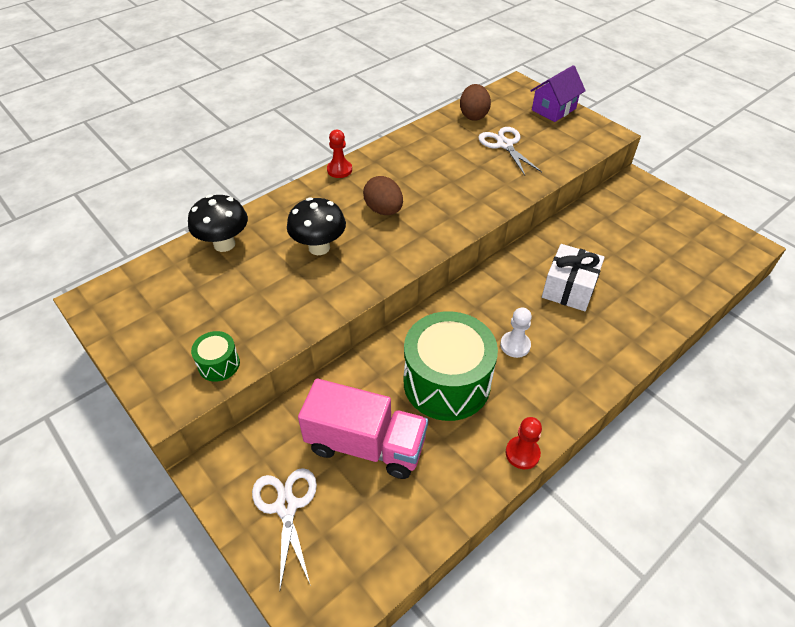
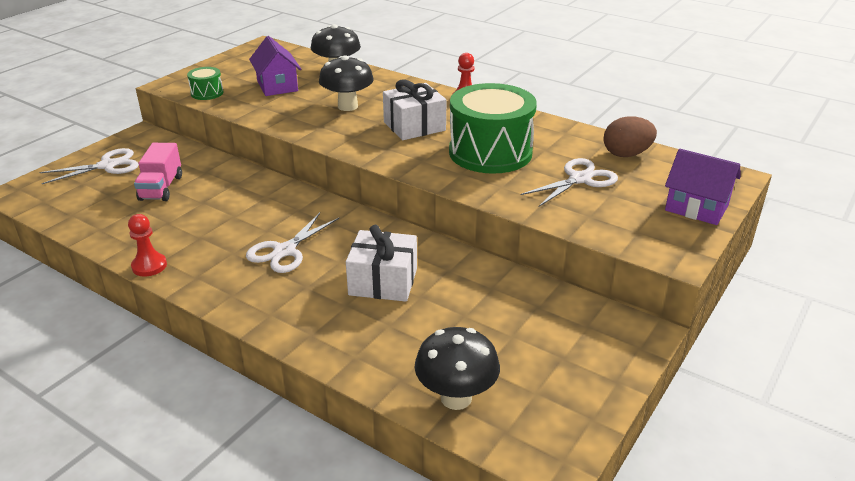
camera: 75 degrees right, 15 degrees down
(235, 297) = (277, 86): none -> purple house
(366, 444) = (161, 188): pink truck -> pink truck, size x0.64
(383, 210) = (414, 126): brown egg -> white gift
(446, 382) = (230, 217): green drum -> green drum (490, 152)
(515, 345) = (284, 251): white pawn -> white scissors
(699, 274) = (456, 398): none -> black mushroom

